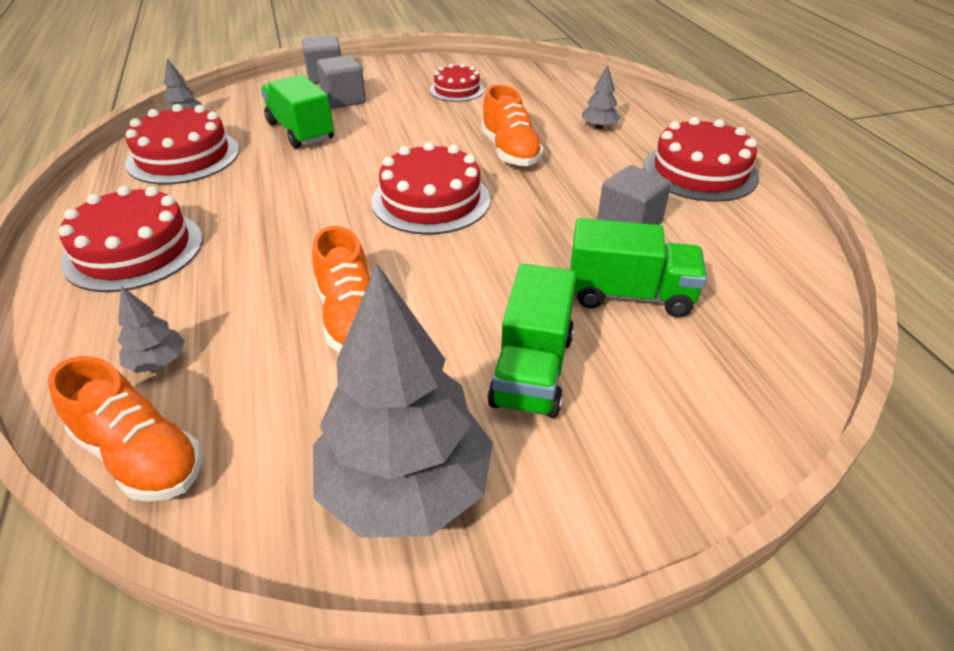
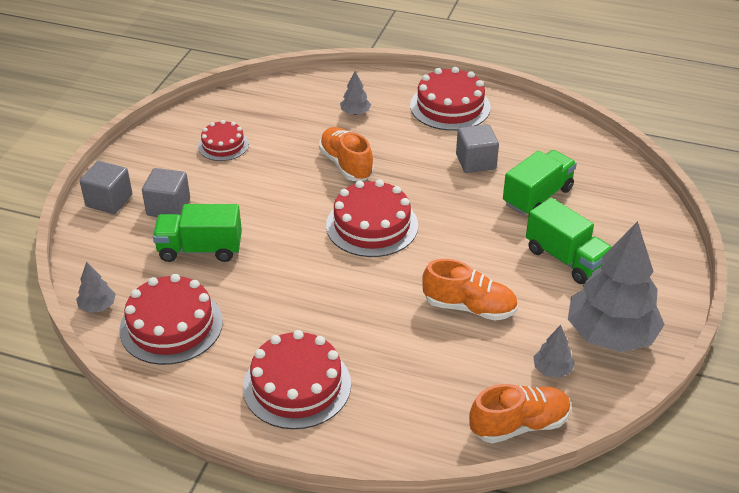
camera: 55 degrees left, 0 degrees up
(158, 362) = (441, 401): grey tree -> grey tree (552, 369)
(510, 152) = (346, 165): orange shoe -> orange shoe turned 135 degrees counterclockwise

